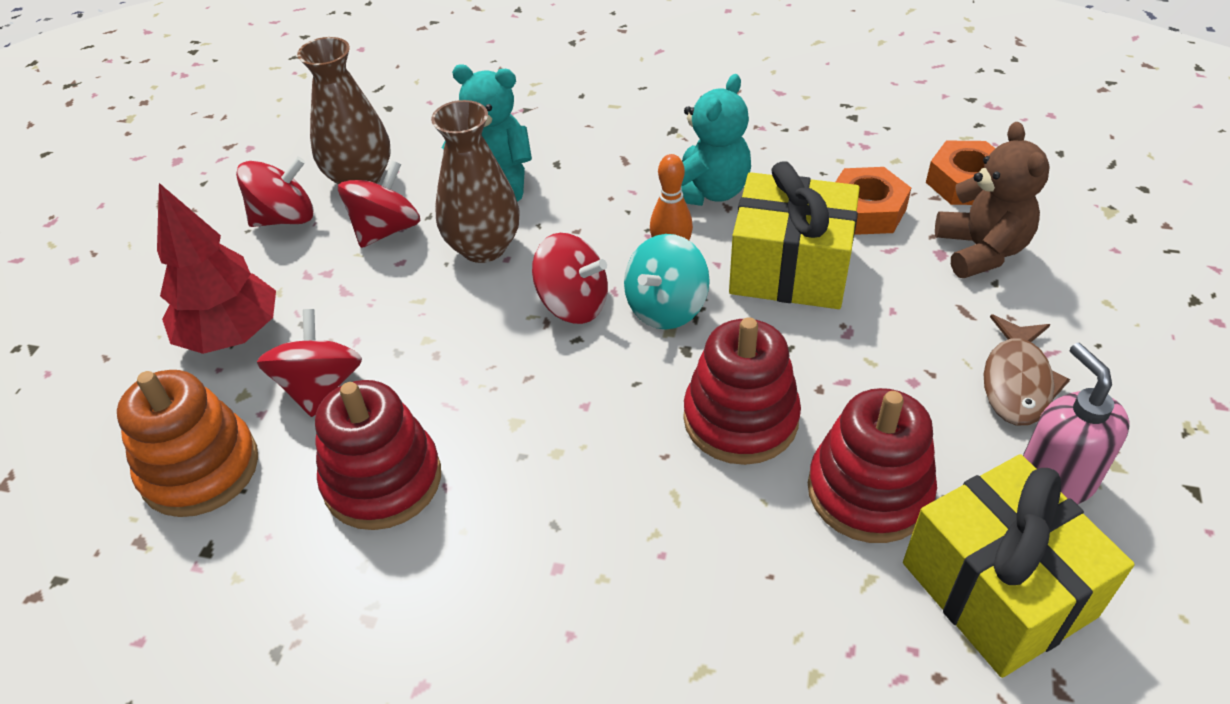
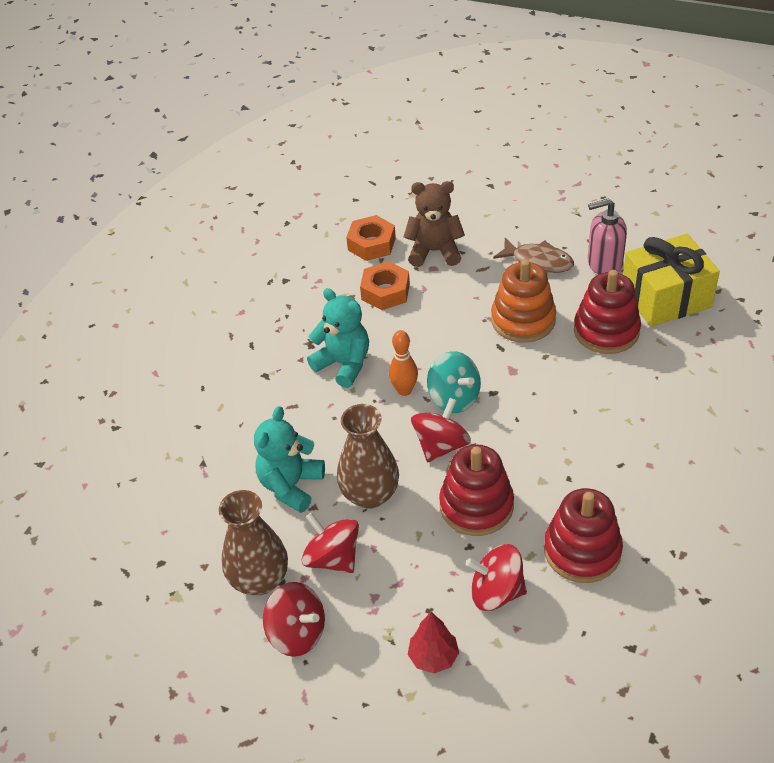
camera: 80 degrees left, 0 degrees up
(200, 469) = (563, 661): orange stacking toy -> orange stacking toy (523, 320)
(231, 335) = (433, 657): red tree -> red tree, size x0.59
(285, 218) = (297, 633): red spinning top -> red spinning top turned 135 degrees clockwise
(740, 419) = (551, 374): red stacking toy -> red stacking toy (476, 506)
(790, 269) = (431, 335): yellow gift -> none

